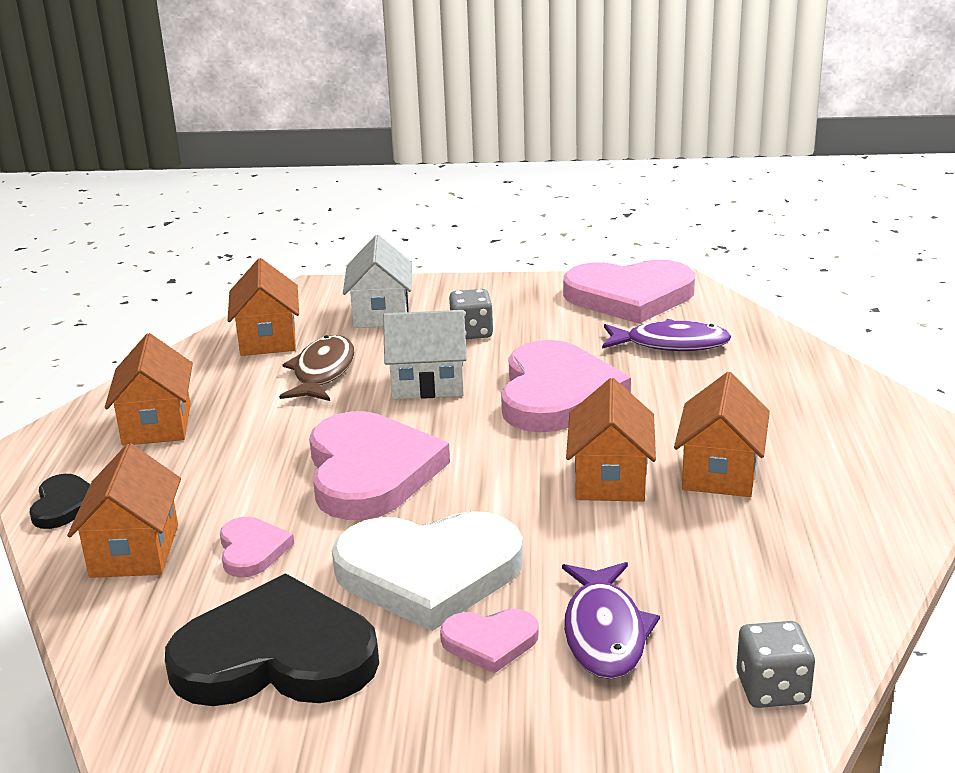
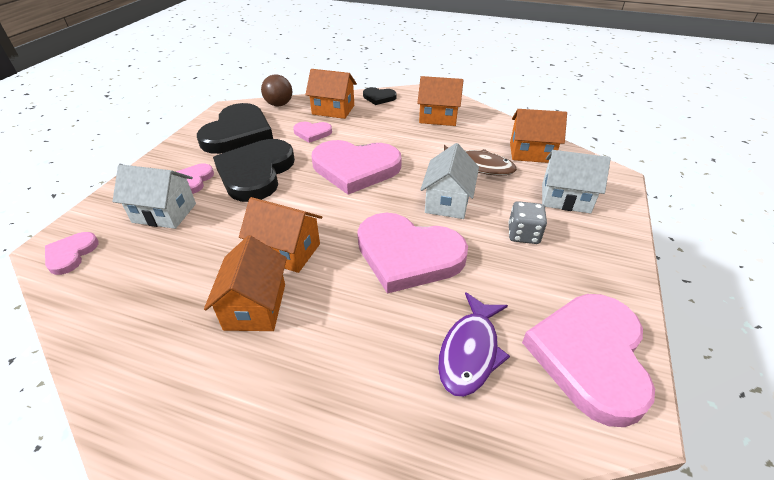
camera: 105 degrees right, 15 degrees up
(110, 641) = (279, 104): none -> brown ball
(429, 573) = (256, 173): white heart -> black heart
(604, 632) = (164, 213): purple fish -> white house
(720, 472) = (255, 306): orange house -> orange house turned 60 degrees clockwise
(772, 689) = (71, 254): grey dice -> pink heart

